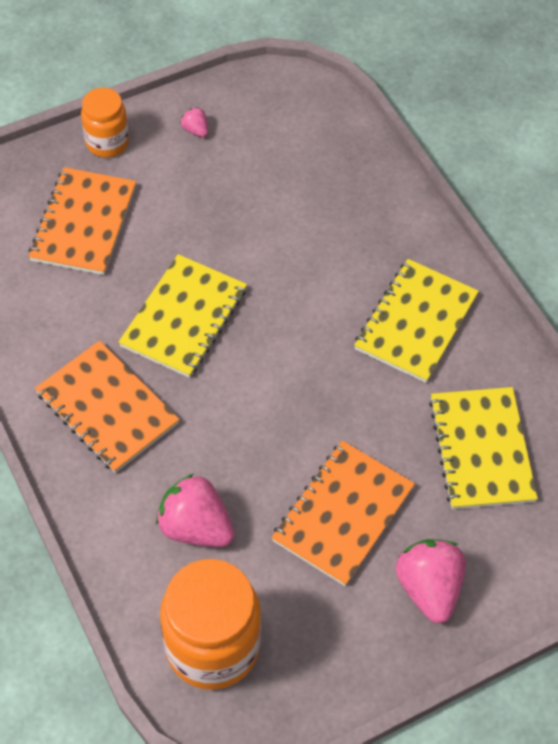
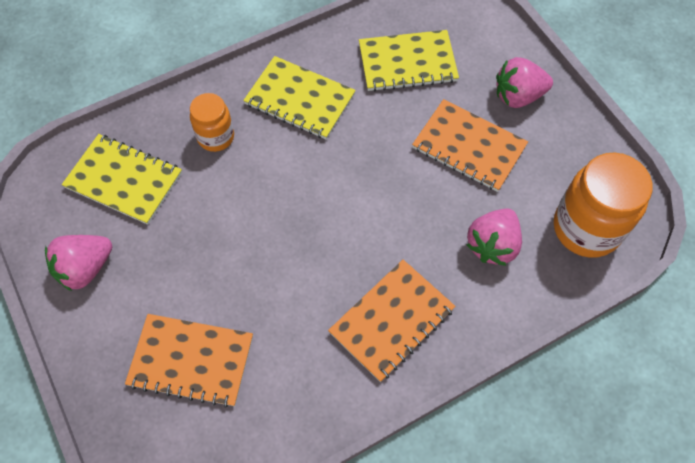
camera: 90 degrees left, 5 degrees up
(107, 143) = (92, 348): orange jar -> orange jar (216, 137)
(184, 318) = (298, 265): yellow notebook -> yellow notebook (124, 180)
(195, 130) = (85, 268): pink strawberry -> pink strawberry, size x2.13

